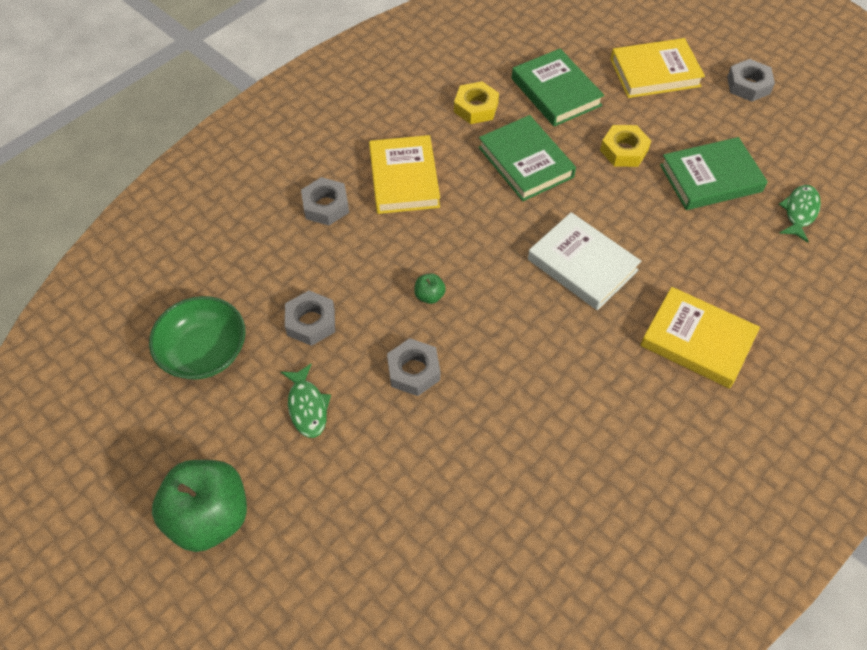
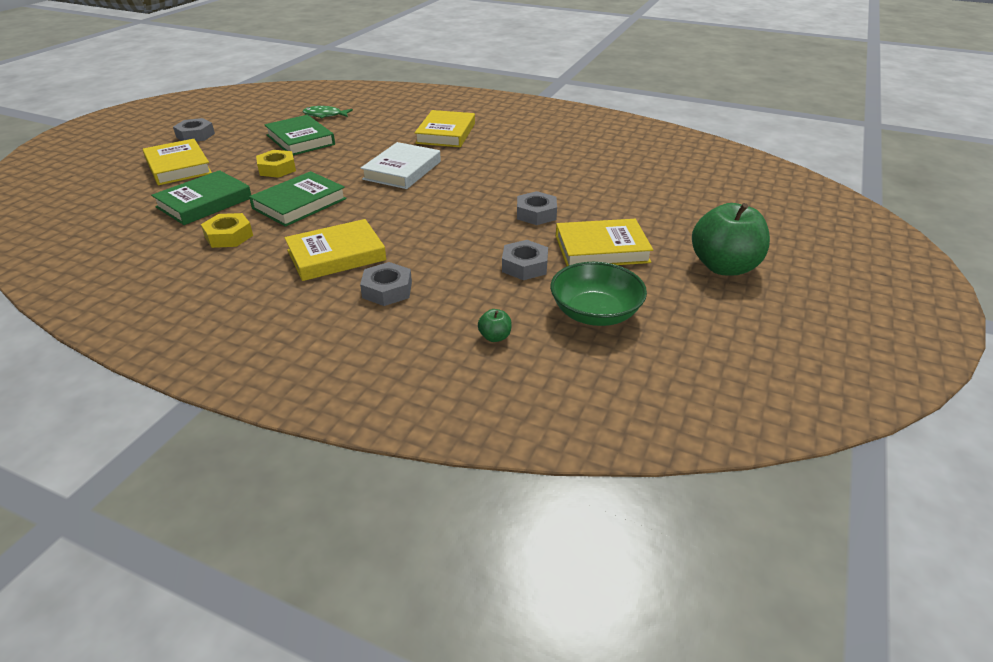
camera: 110 degrees left, 20 degrees down
(307, 406) = (601, 249): green fish -> yellow book
(429, 296) = (464, 220): green apple -> green apple (495, 337)

